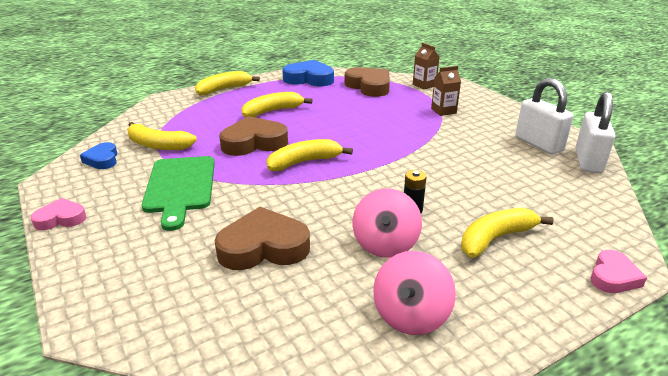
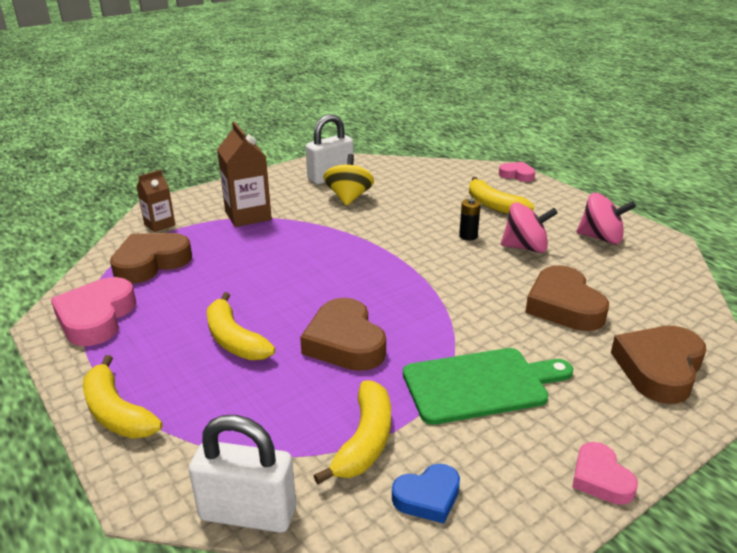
camera: 95 degrees left, 0 degrees up
(141, 283) = (659, 369): none -> brown heart
(304, 162) = (392, 298): yellow banana -> none
(309, 79) = (96, 318): blue heart -> pink heart
(443, 111) = (248, 215): brown carton -> brown carton, size x1.68
(491, 151) = (349, 198): none -> yellow spinning top
(588, 161) = (361, 163): white padlock -> white padlock (248, 513)

